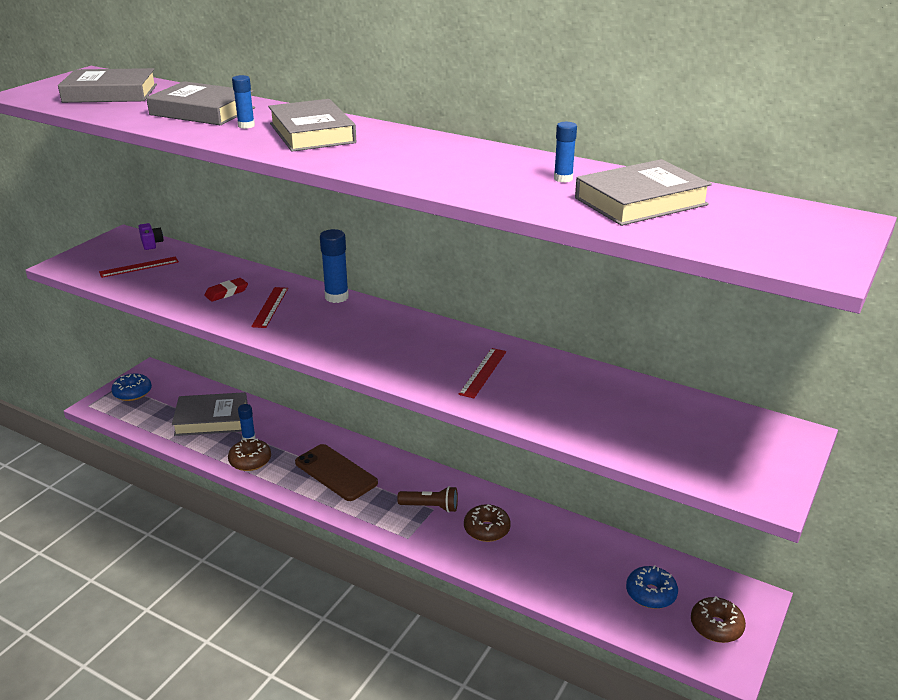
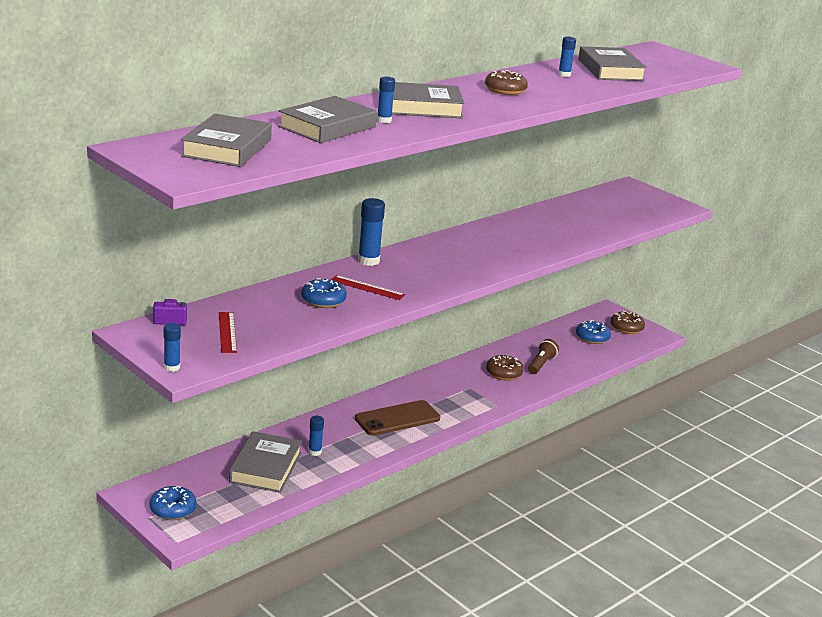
camera: 75 degrees left, 5 degrees down
(66, 260) = (172, 367): none -> blue glue stick
(226, 292) = (323, 300): red eraser -> blue donut
(250, 461) = (352, 456): brown donut -> brown donut (505, 90)
(430, 507) = (466, 388): brown flashlight -> brown flashlight (541, 364)
(483, 372) = (521, 239): red ruler -> none

